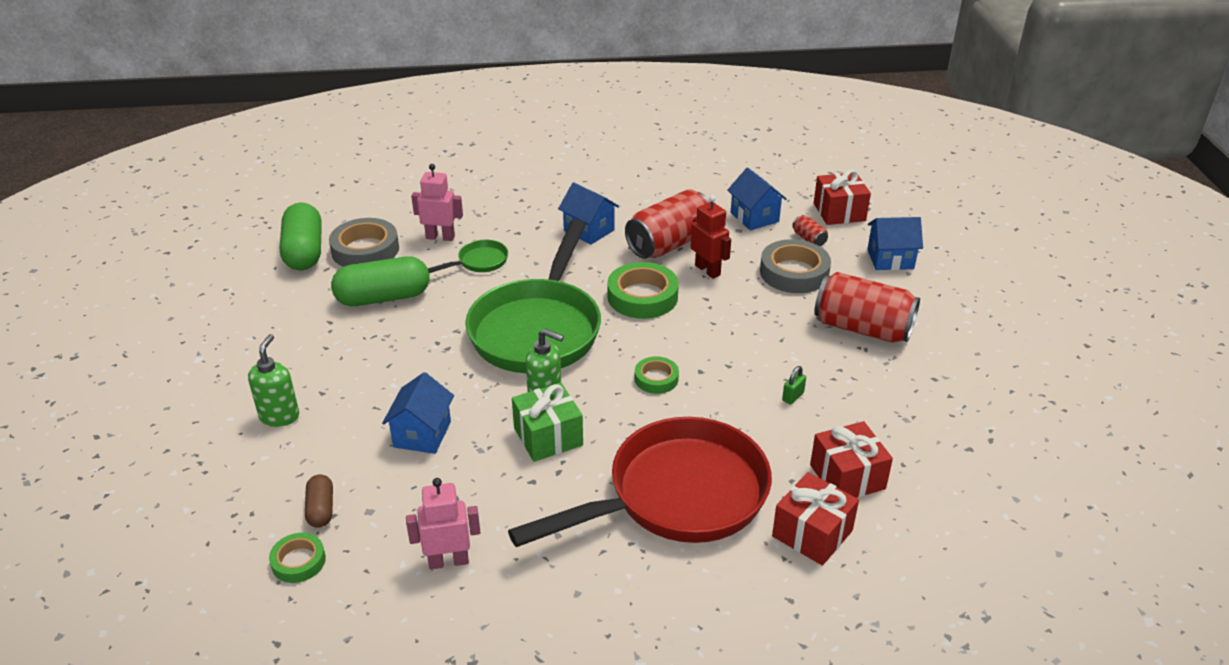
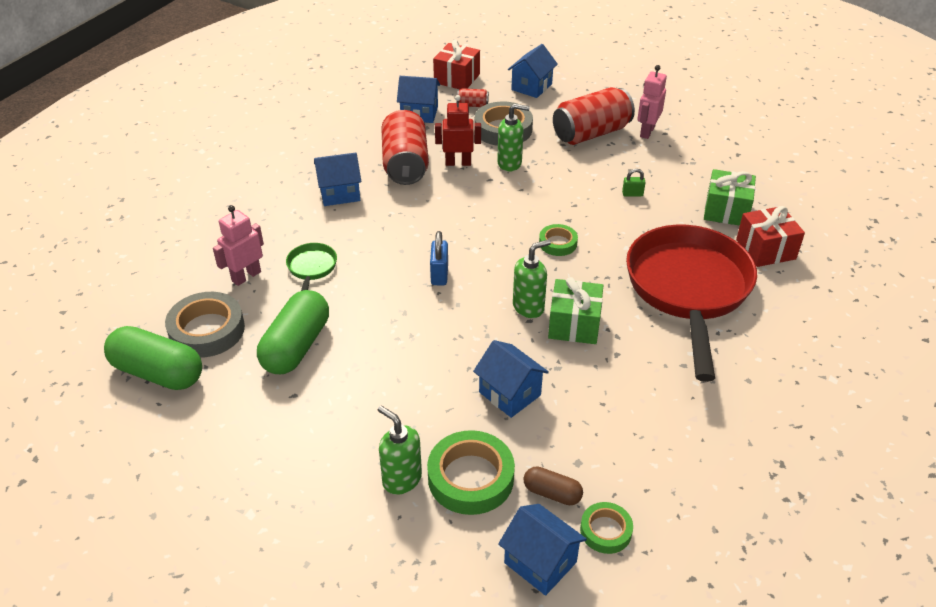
camera: 55 degrees left, 5 degrees up
(238, 534) = (540, 562): none -> blue house
(448, 561) = (670, 436): pink robot -> pink robot (647, 132)
(538, 329) = (439, 274): green pan -> blue padlock
(642, 297) = (456, 206): green tape -> green tape (470, 478)
(744, 299) = (510, 163): none -> green soap dispenser
(793, 397) = (632, 194): green padlock -> green padlock turned 75 degrees counterclockwise
(847, 477) = (726, 211): red gift -> green gift

